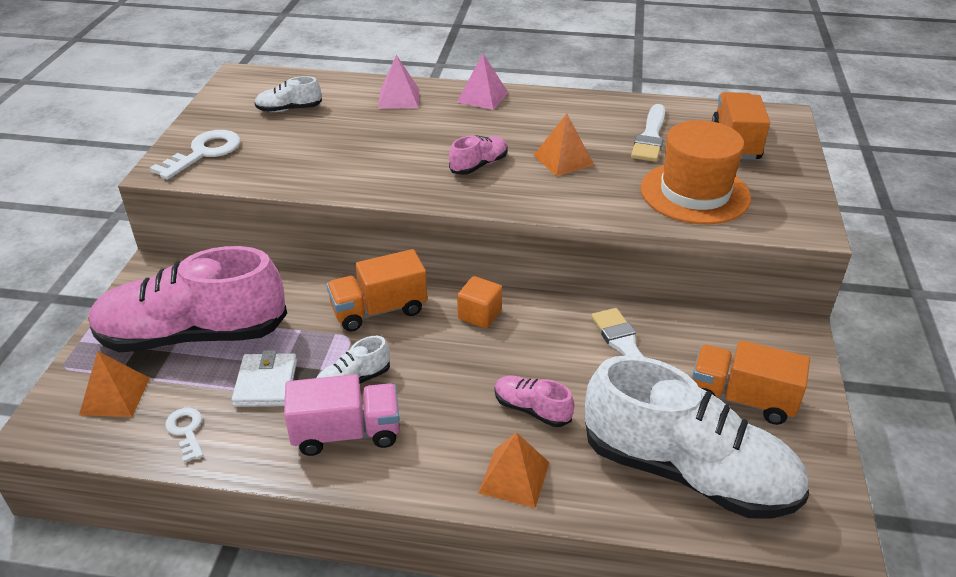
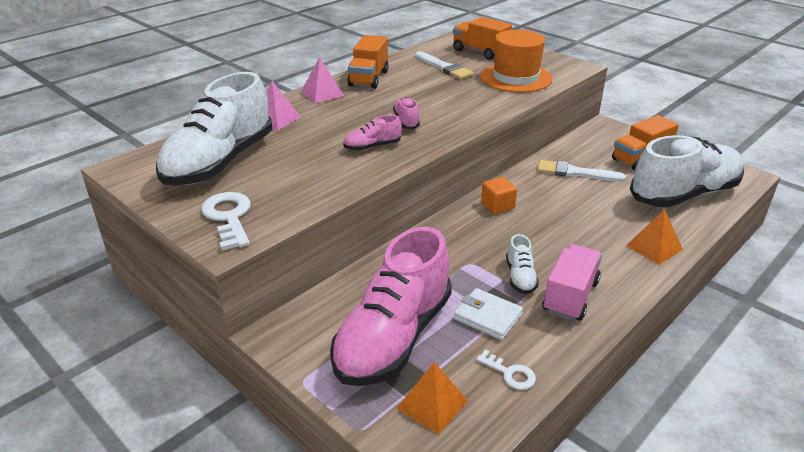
camera: 55 degrees left, 5 degrees down
(186, 431) = (510, 373): white key -> white key turned 150 degrees counterclockwise
(289, 109) = (219, 162): white shoe -> white shoe, size x2.39
(379, 310) = (453, 241): orange truck -> orange truck (369, 78)
(531, 409) = (601, 221): pink shoe -> pink shoe (372, 147)
(563, 160) = (435, 97): orange pyramid -> none

